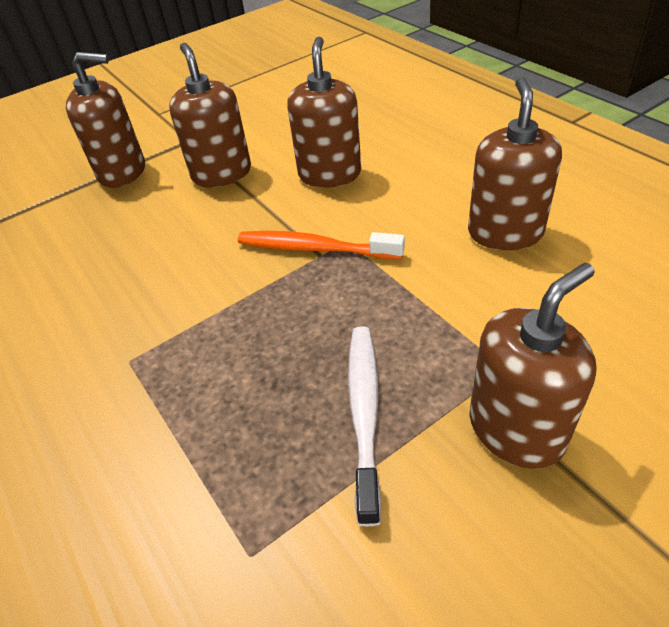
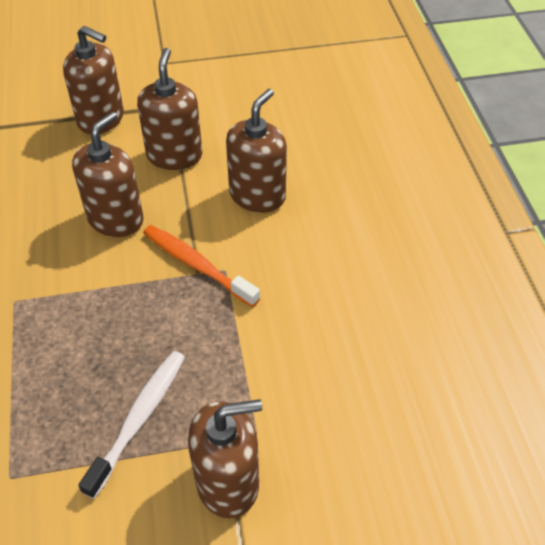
camera: 20 degrees right, 5 degrees up
(505, 232) = (351, 320): brown soap dispenser -> brown soap dispenser (115, 219)

